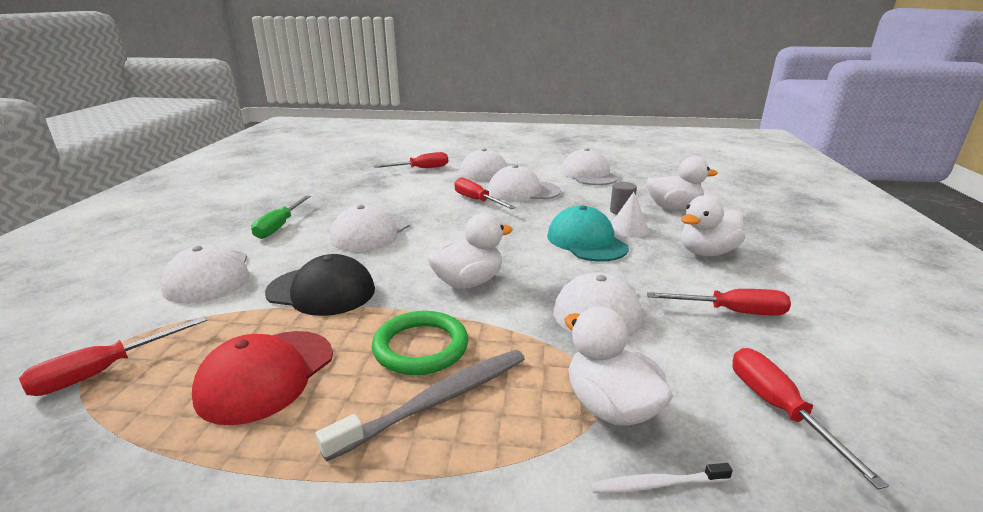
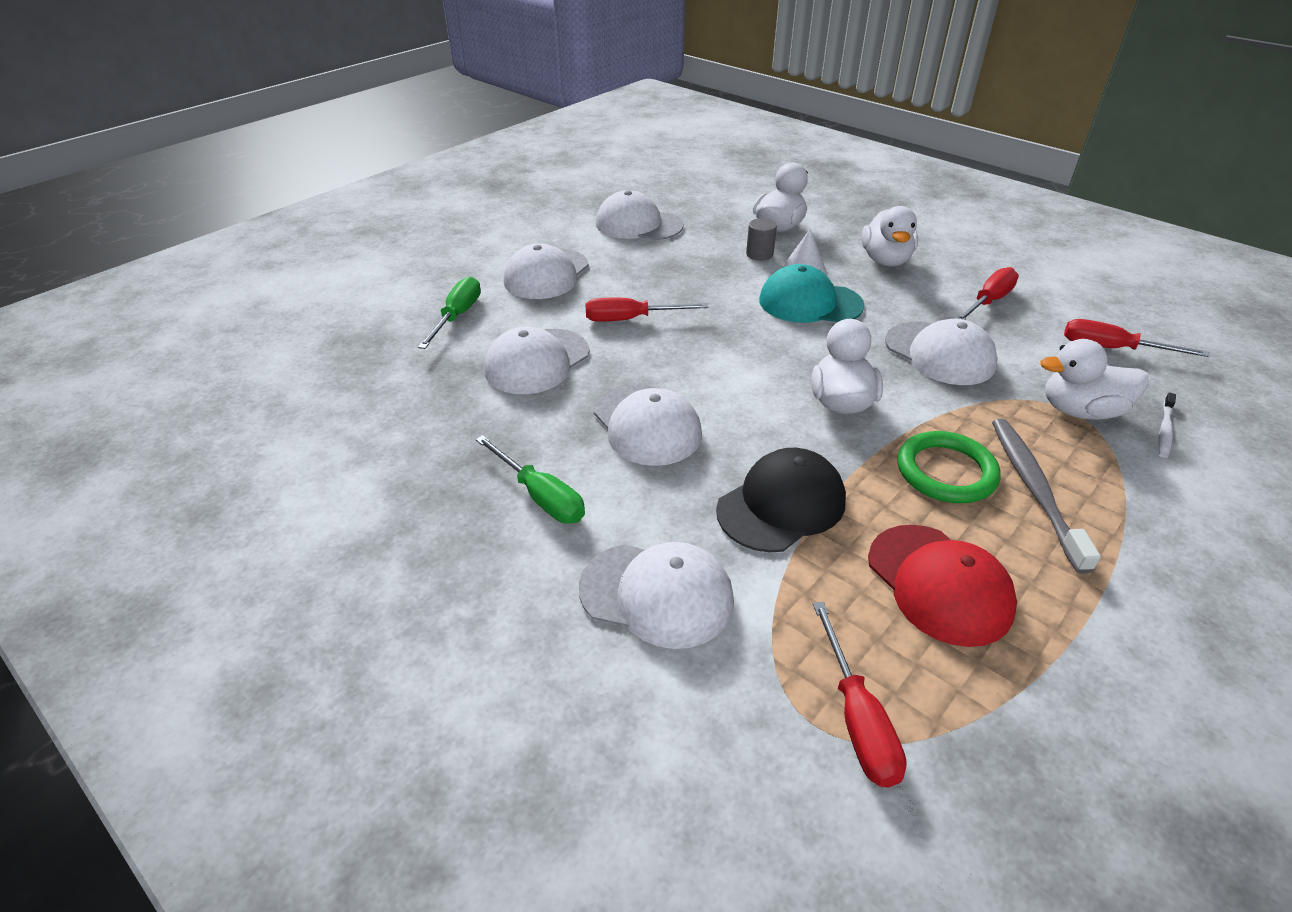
camera: 55 degrees left, 15 degrees up
(421, 169) = (457, 316): red screwdriver -> green screwdriver
(523, 191) = (638, 280): white cap -> white cap (537, 361)

